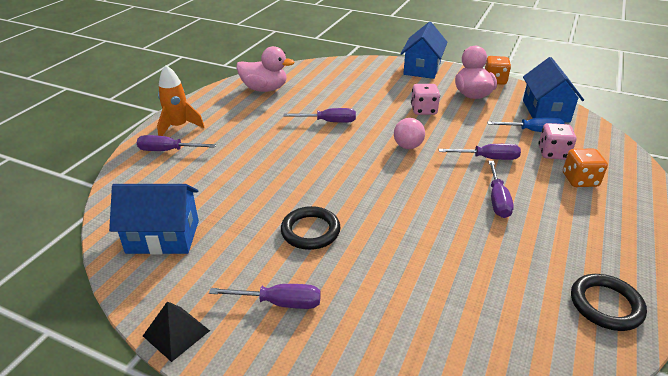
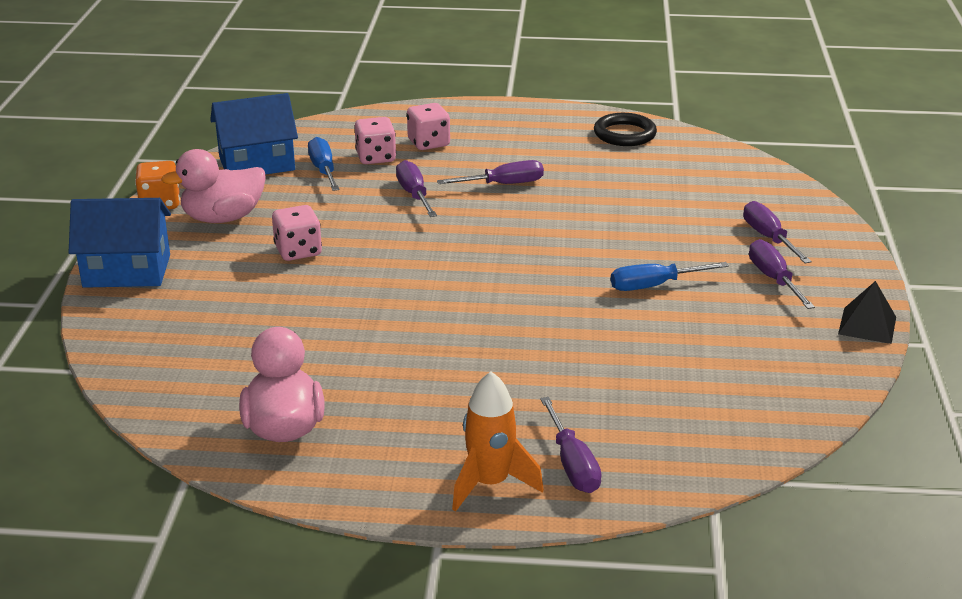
camera: 110 degrees left, 5 degrees down
(163, 236) = (758, 387): blue house -> none
(310, 231) = (654, 285): black ring -> blue screwdriver
(329, 122) = (381, 327): purple screwdriver -> purple screwdriver (769, 238)
(408, 146) = (418, 250): pink ball -> none
(580, 180) = (428, 143): orange dice -> pink dice

